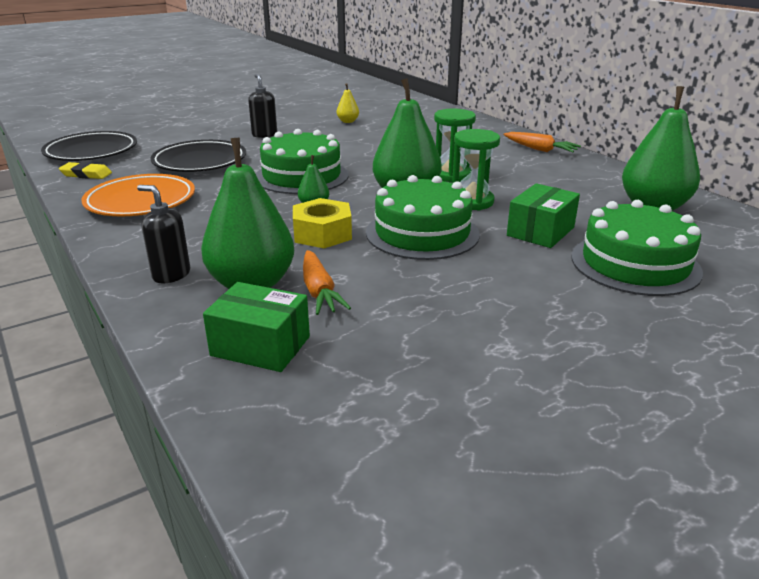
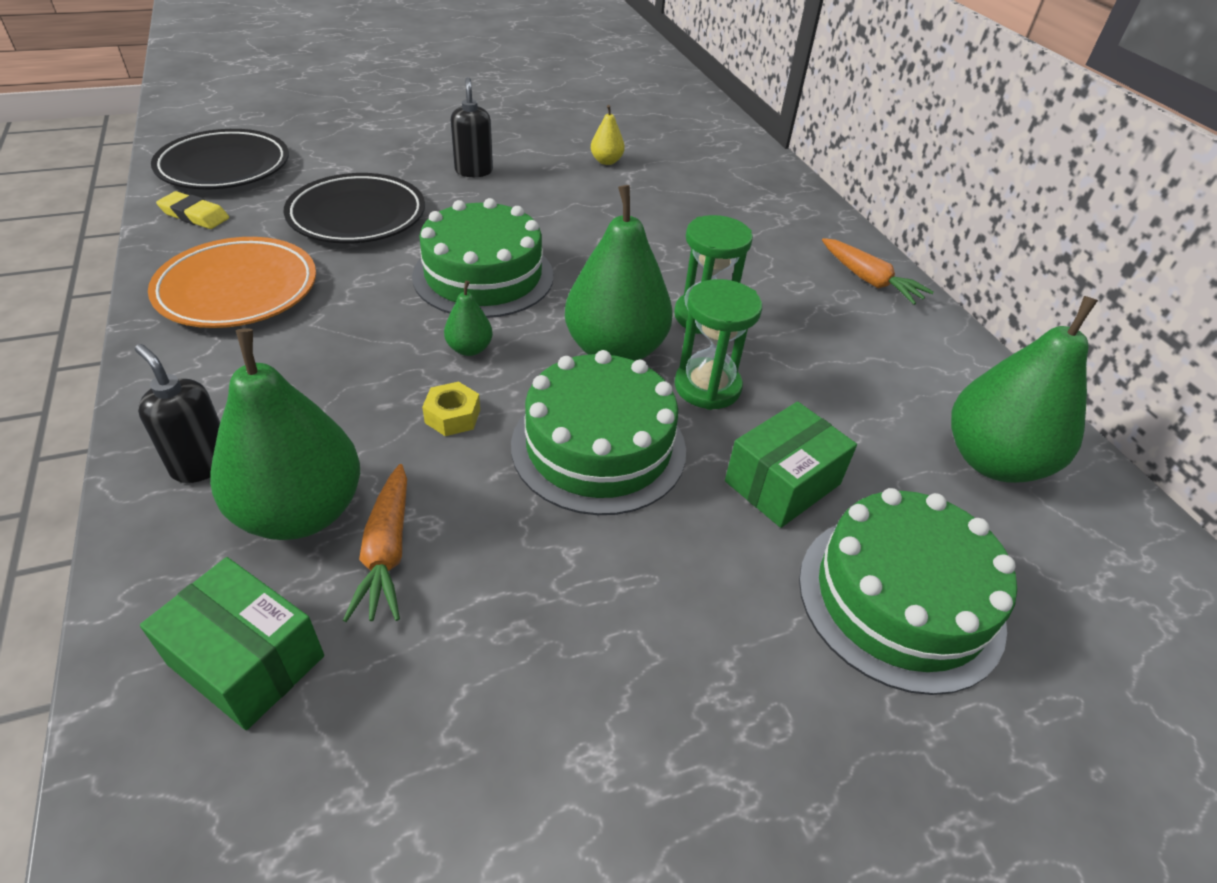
camera: 10 degrees right, 15 degrees up
(322, 233) = (452, 416): yellow nut -> yellow nut, size x0.58

